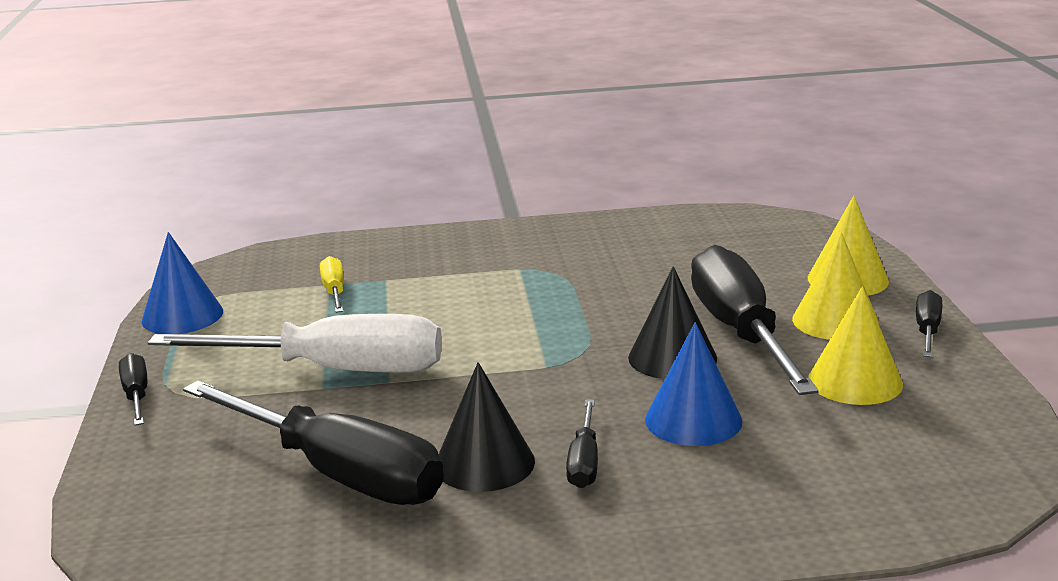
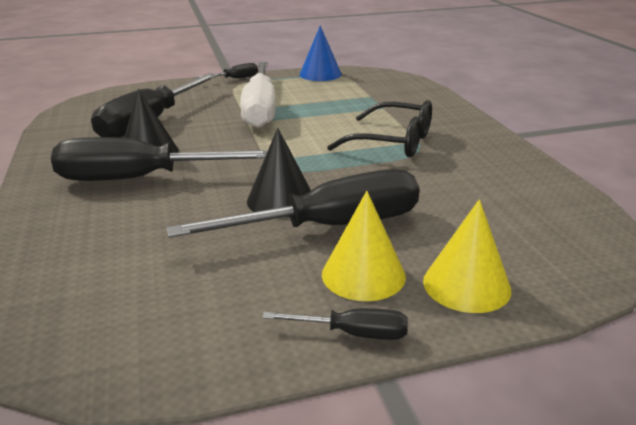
camera: 80 degrees right, 5 degrees up
(334, 291) = (360, 98): yellow screwdriver -> none
(517, 283) = (393, 142): none -> black glasses
(584, 462) = (140, 178): black screwdriver -> black screwdriver, size x2.23
(693, 420) = (185, 211): blue cone -> none
(855, 381) = (240, 282): yellow cone -> none

